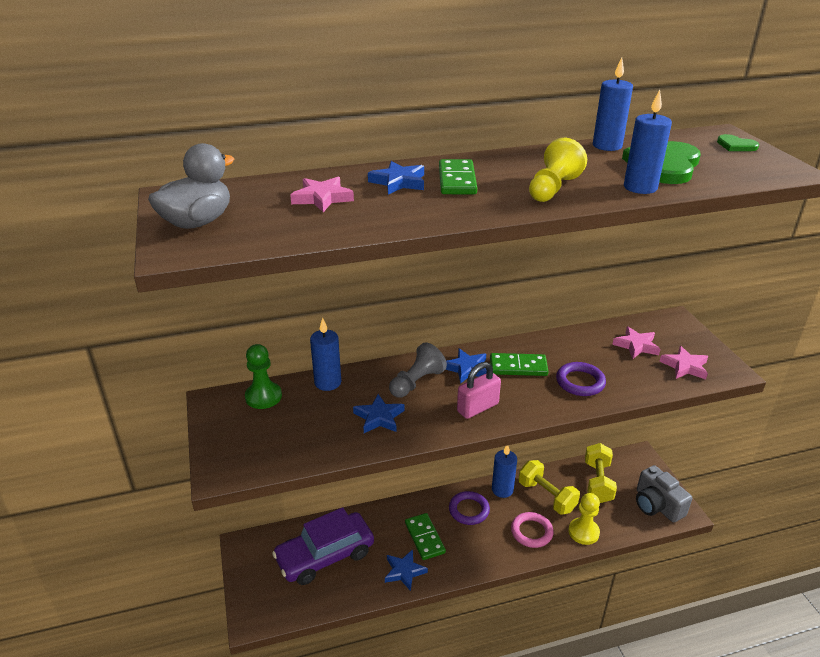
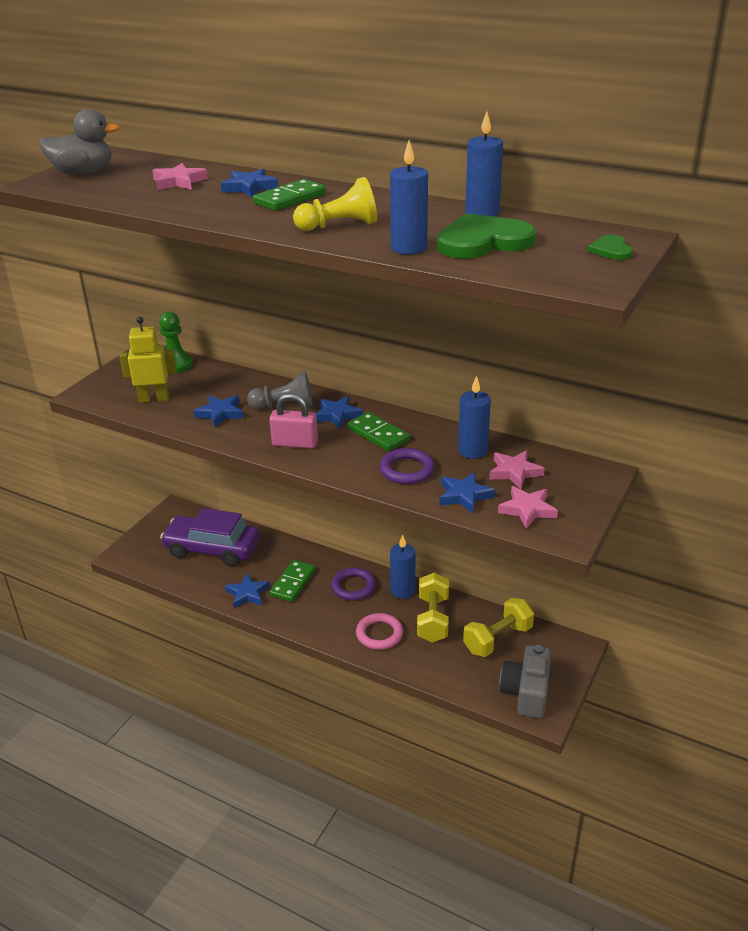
camera: 45 degrees right, 0 degrees up
(299, 438) = (154, 399): none -> yellow robot
(328, 382) = (227, 376): blue candle -> blue candle (472, 451)
(583, 532) = (423, 664): yellow pawn -> none
(640, 379) = (464, 495): none -> blue star

